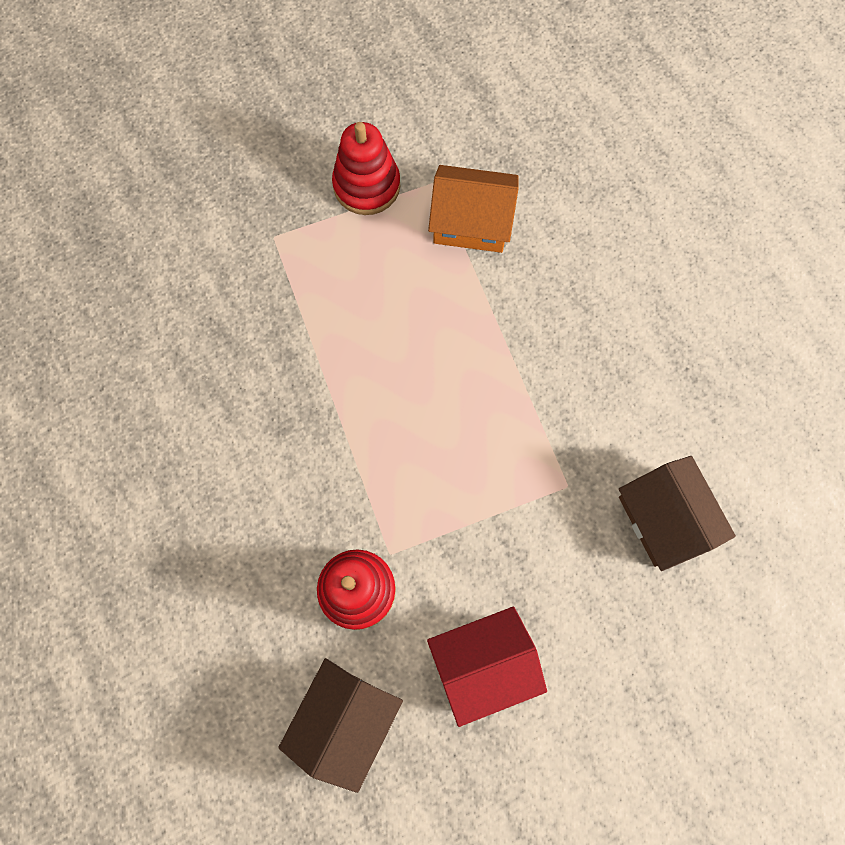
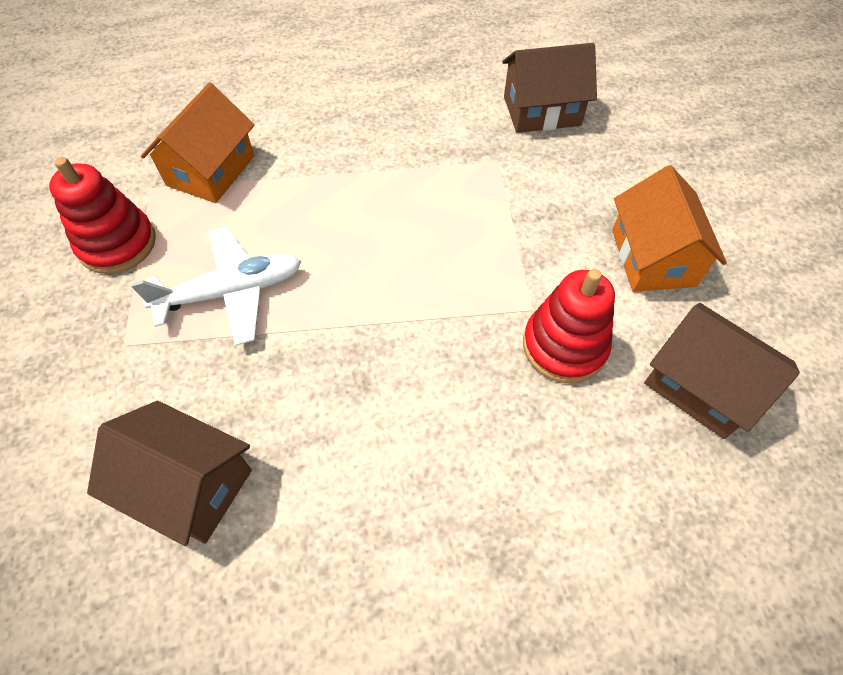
camera: 75 degrees left, 15 degrees down
(173, 333) = (189, 485): none -> brown house
(342, 295) = (232, 292): none -> white plane
(483, 664) = (653, 257): red house -> orange house

